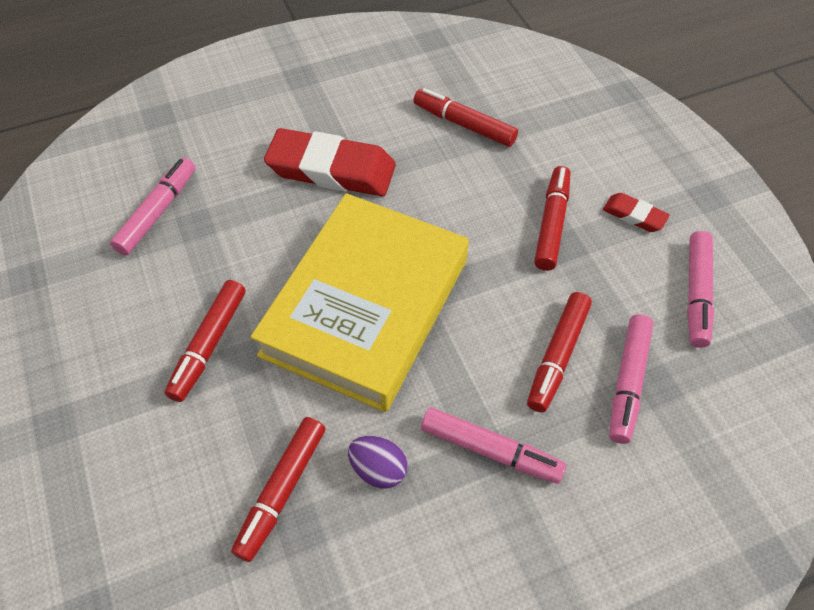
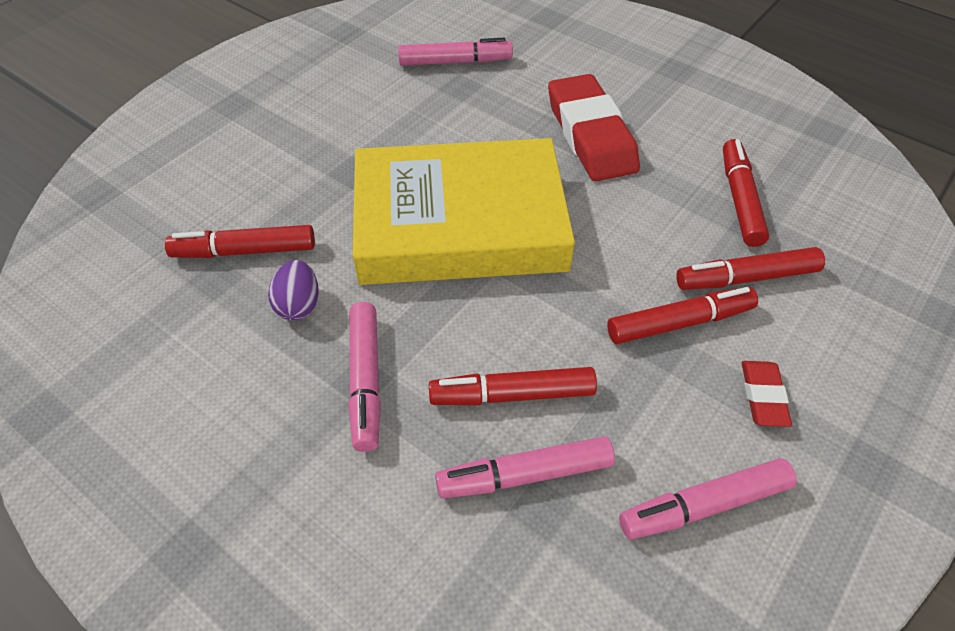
camera: 60 degrees right, 5 degrees down
(208, 345) = (352, 147): red marker -> red marker (746, 278)

